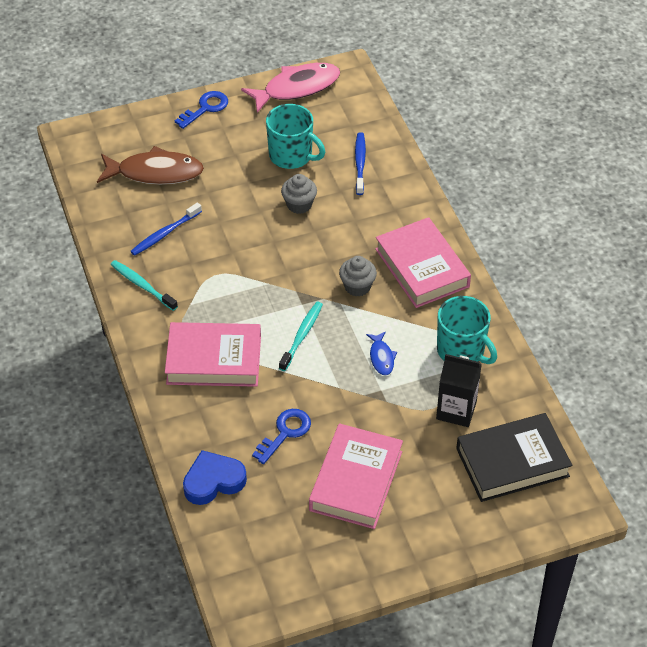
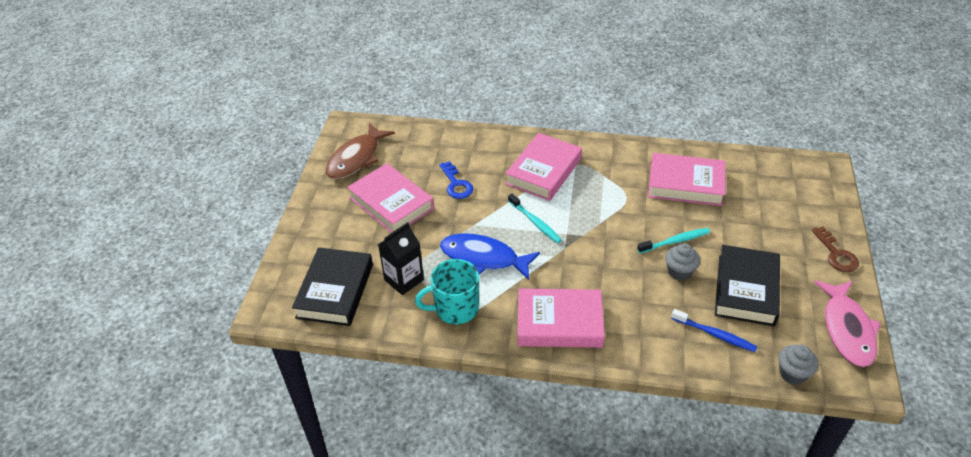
camera: 120 degrees right, 5 degrees down
(142, 285) = (637, 158): turquoise toothbrush -> turquoise toothbrush (675, 241)
(155, 173) = (760, 199): brown fish -> brown fish (356, 158)
(165, 233) = (685, 184): blue toothbrush -> pink book
(205, 108) = (836, 254): blue key -> brown key
(213, 481) = (445, 141): blue heart -> none
(292, 156) = (746, 290): turquoise mug -> black book
(357, 286) = (564, 272): grey cupcake -> grey cupcake (792, 374)
(381, 357) = (483, 258): blue fish -> blue fish, size x2.10

